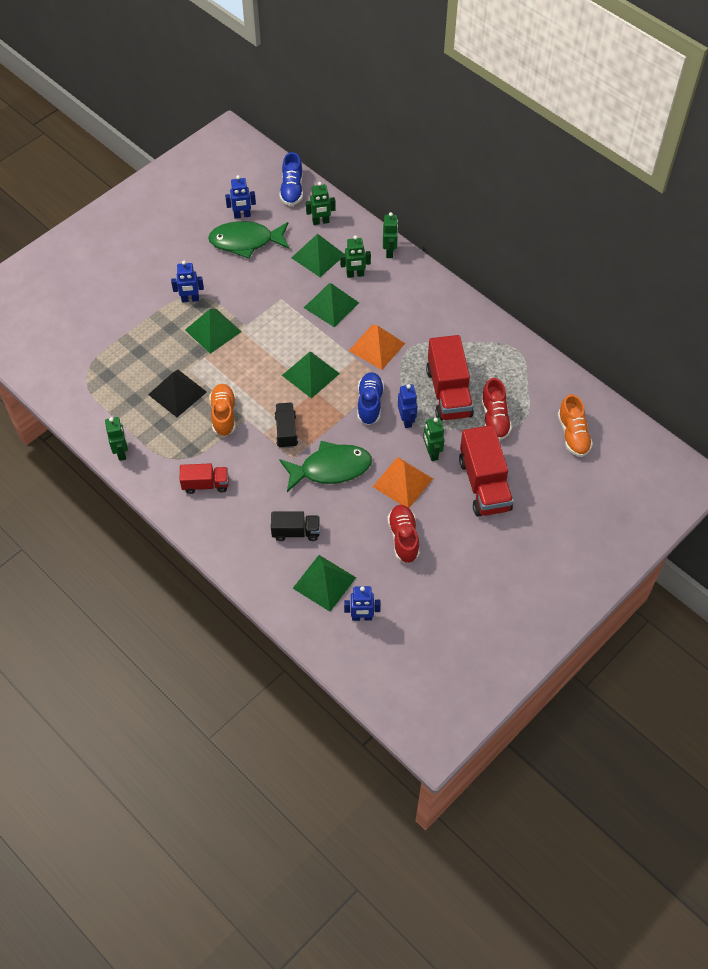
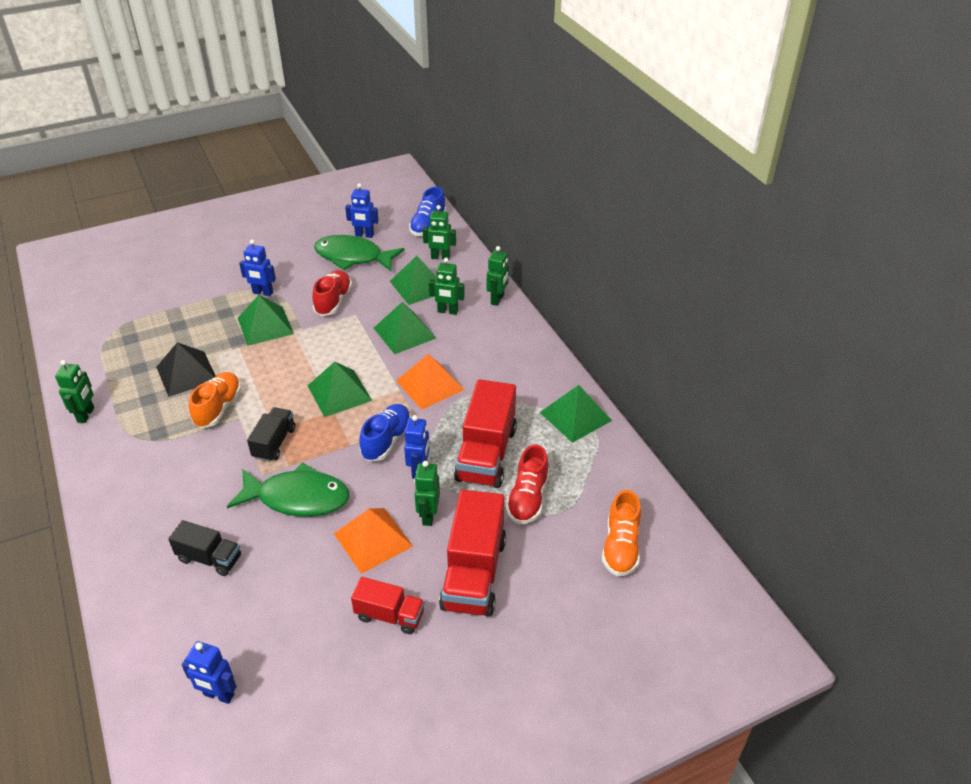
camera: 20 degrees right, 15 degrees down
(205, 484) = (147, 473): red truck -> red truck (390, 615)
(324, 582) = (201, 632): green pyramid -> green pyramid (575, 416)
(403, 538) = (334, 608): red shoe -> red shoe (333, 301)

